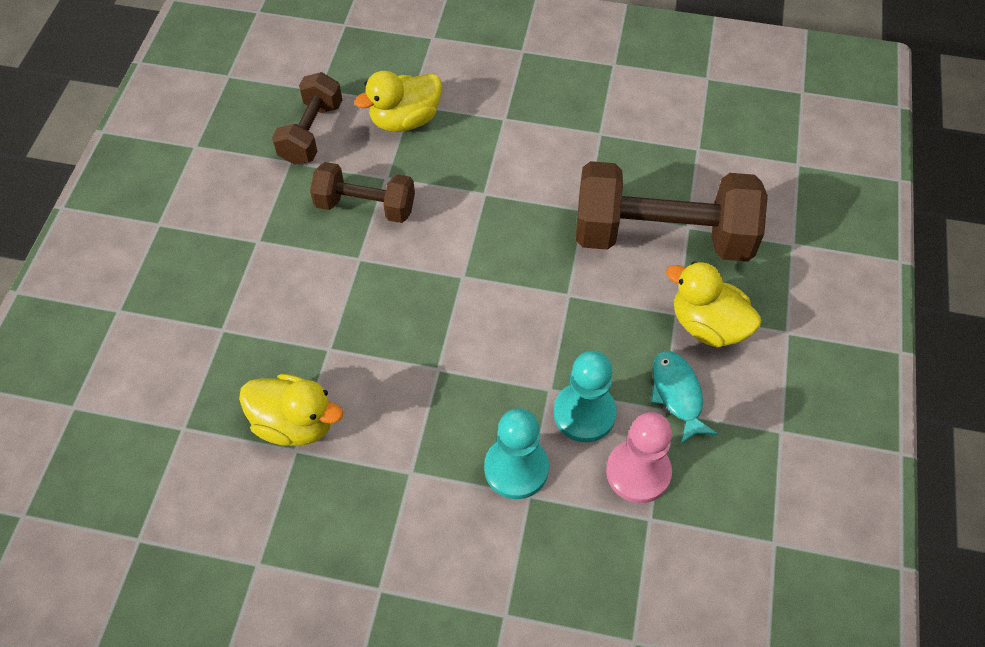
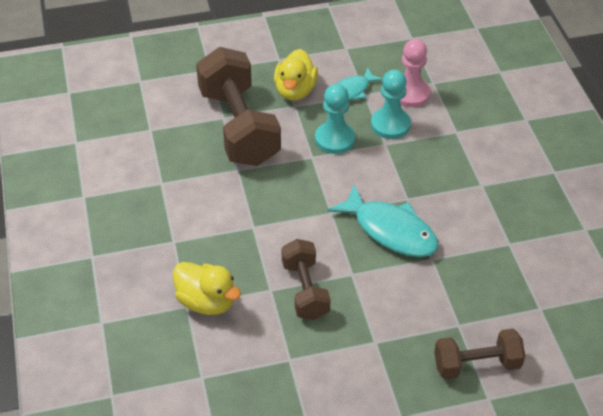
camera: 115 degrees left, 10 degrees down
(295, 423) = (493, 252): yellow duck -> none
(311, 133) = (252, 358): brown dumbbell -> brown dumbbell (476, 364)
(397, 326) = (391, 230): none -> turquoise fish
(516, 468) = (445, 141): turquoise pawn -> turquoise pawn (334, 139)

